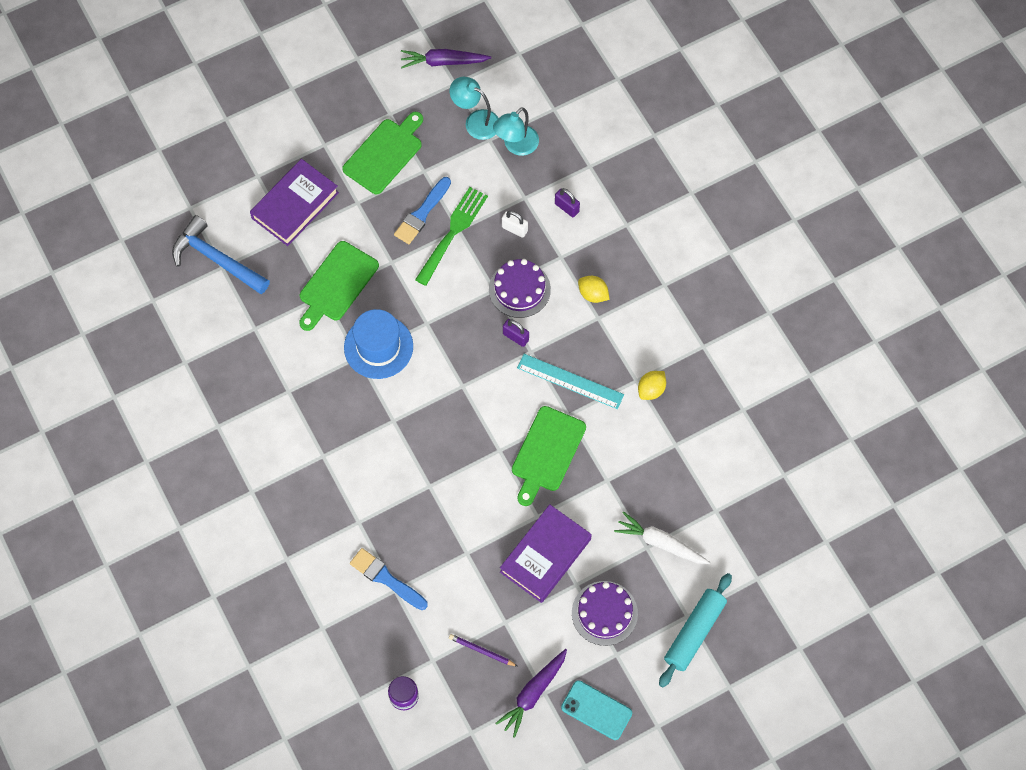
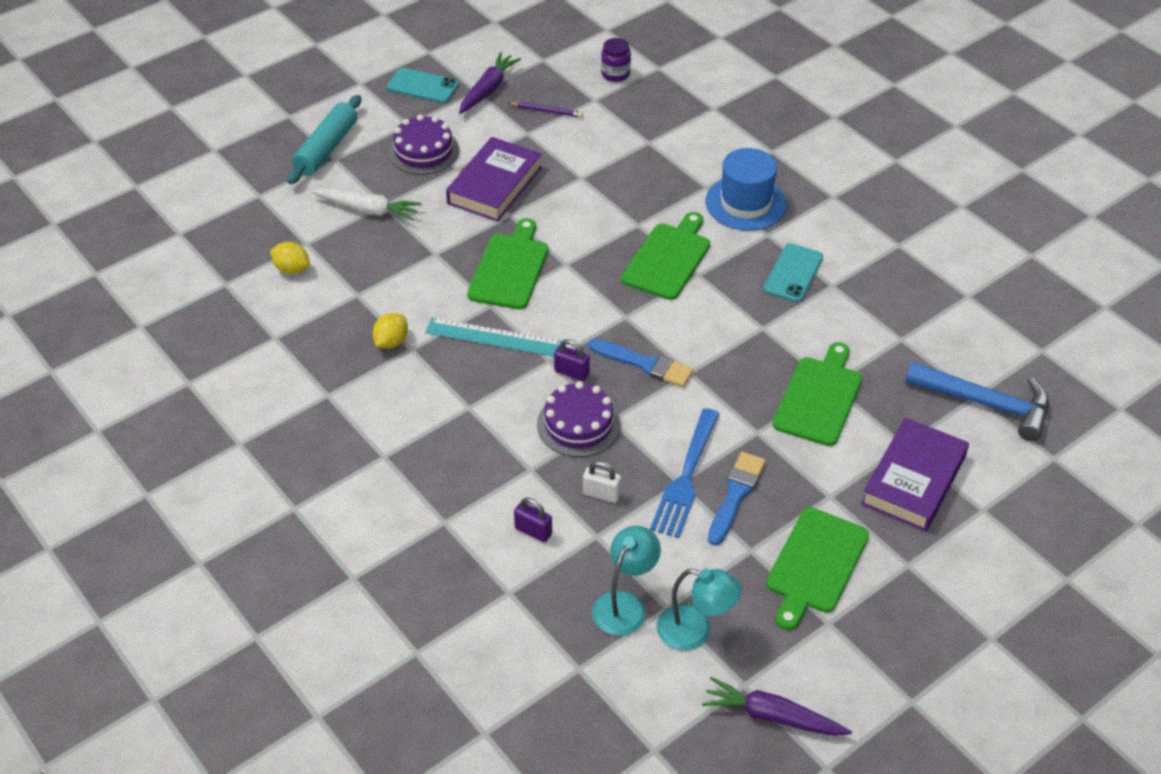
camera: 170 degrees right, 20 degrees down
(315, 409) = (793, 273): none -> turquoise phone
(378, 347) = (741, 340): blue hat -> blue hat (745, 203)
(386, 578) = (661, 149): blue brush -> blue brush (644, 364)
(413, 442) = (668, 259): none -> green cutting board
(443, 62) = (772, 716): purple carrot -> purple carrot turned 150 degrees counterclockwise
(452, 233) = (686, 476): green fork -> blue fork
(593, 294) = (479, 432): yellow lemon -> yellow lemon (292, 269)

